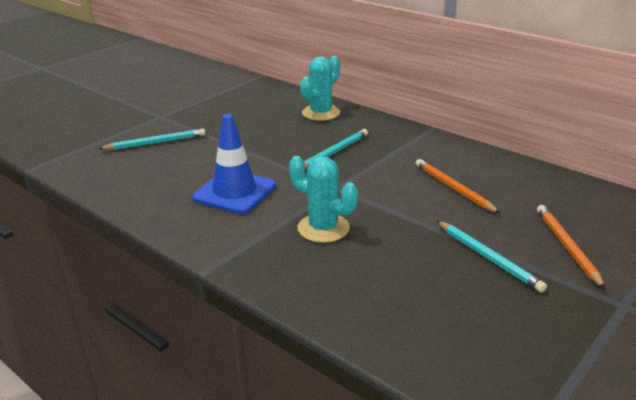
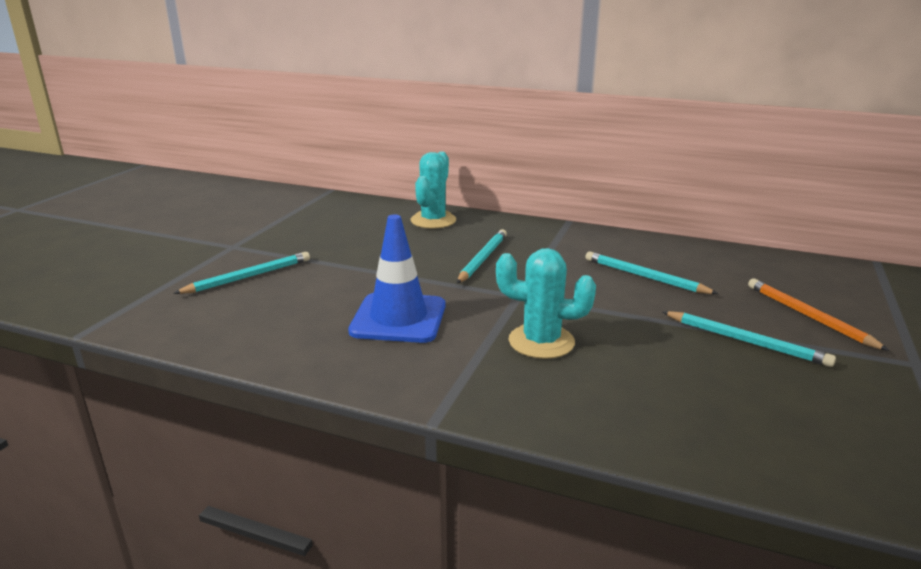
camera: 20 degrees left, 5 degrees down
(454, 188) = (645, 277): orange pencil -> turquoise pencil

